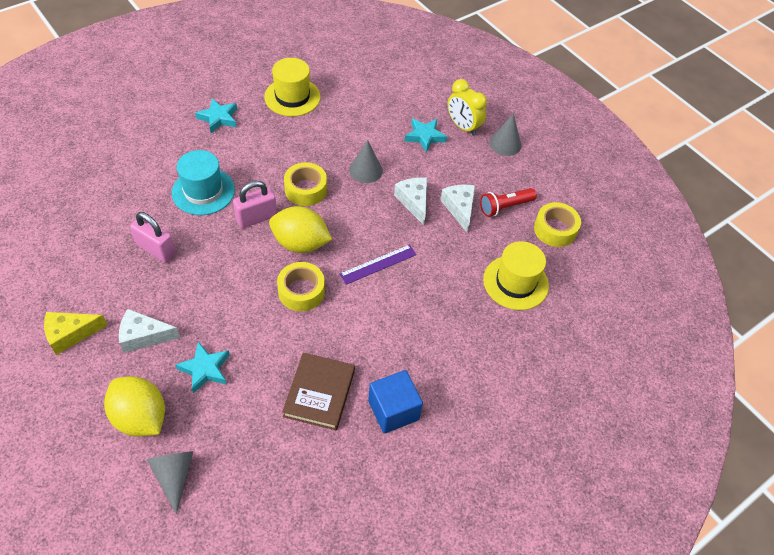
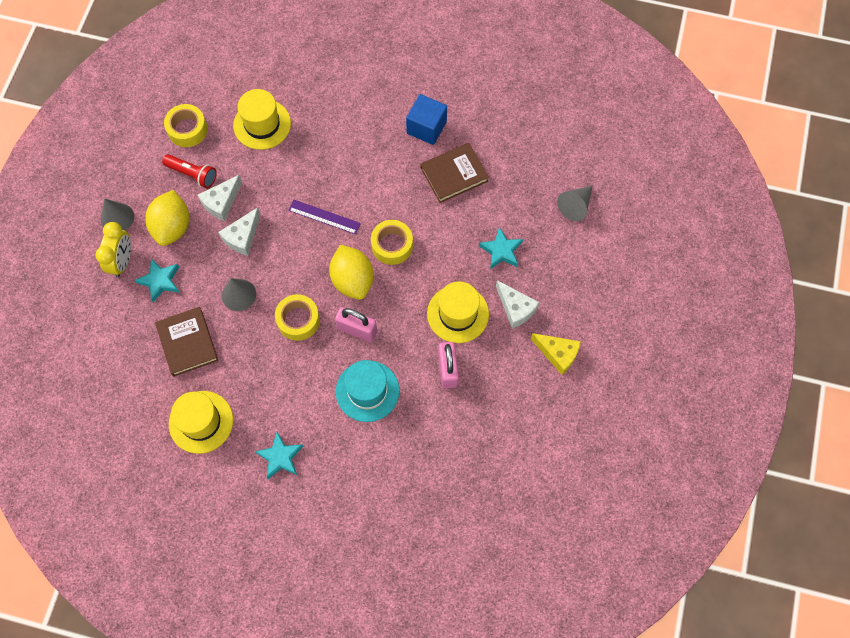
camera: 125 degrees left, 15 degrees up
(140, 417) = (564, 256): yellow lemon -> yellow lemon (172, 227)
(190, 291) = (458, 314): none -> yellow hat
(358, 123) = (187, 343): none -> brown book

